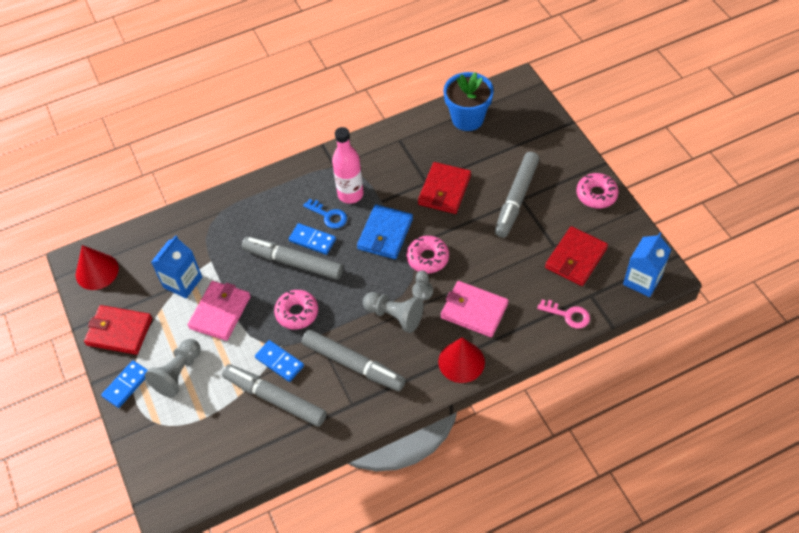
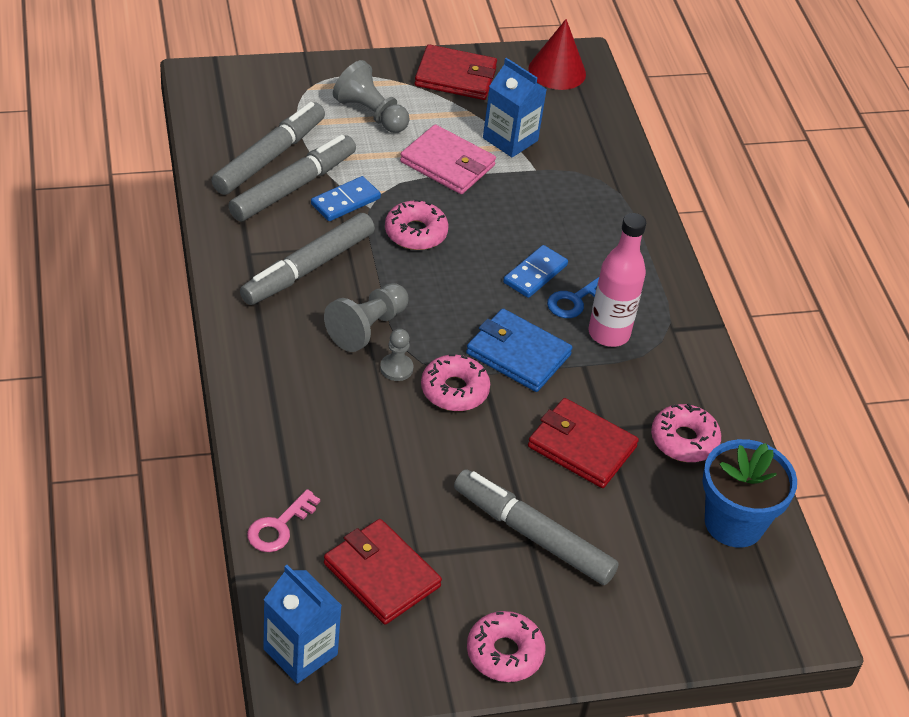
camera: 95 degrees right, 10 degrees down
(119, 331) = (455, 77): red wallet -> red wallet turned 75 degrees clockwise
(126, 385) = (375, 71): blue domino -> none
(294, 262) = (502, 247): grey marker -> grey marker (268, 157)
(419, 147) = (684, 440): none -> pink donut
(461, 361) = (258, 378): red cone -> none
(474, 311) = (337, 416): pink wallet -> none

